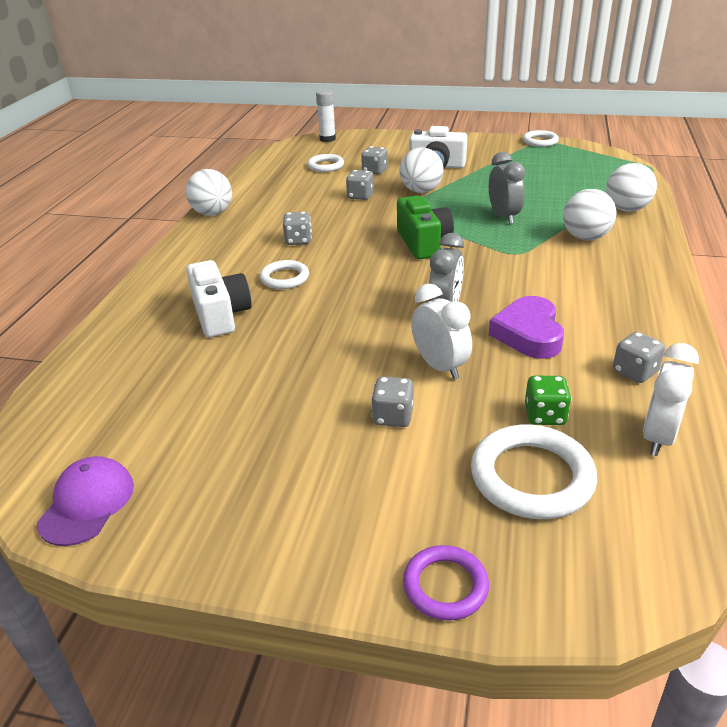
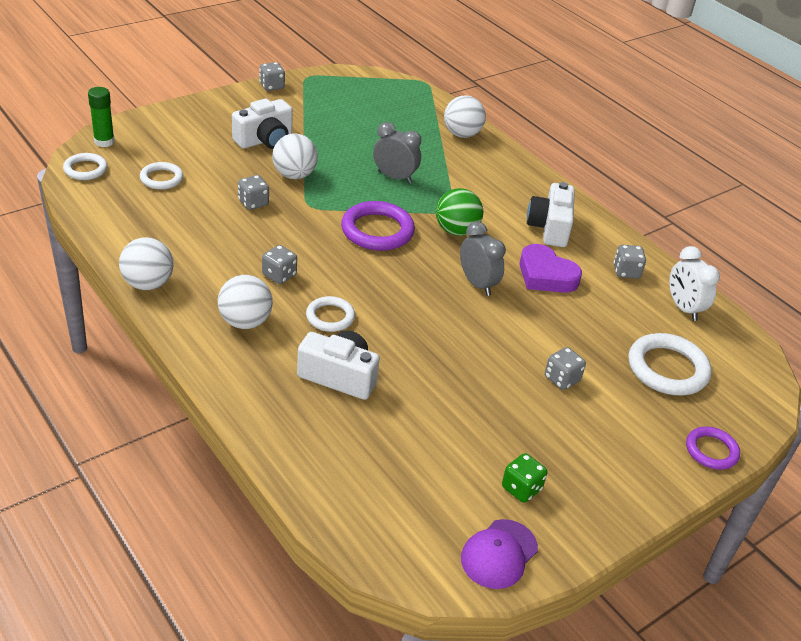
camera: 55 degrees left, 5 degrees up
(87, 503) = (499, 554): purple cap -> purple cap turned 105 degrees counterclockwise
(327, 139) = (104, 141): white glue stick -> green glue stick
(375, 171) = (219, 167): grey dice -> grey dice (272, 86)
(423, 243) = (377, 230): green camera -> purple ring
(439, 366) = (535, 329): white clock -> none
(495, 268) = (456, 231): none -> green ball
(540, 141) = (307, 78): white ring -> white ring (85, 169)
(545, 415) = (625, 328): green dice -> green dice (521, 488)
(585, 237) = (472, 174): white ball -> white ball (245, 322)
(602, 302) = (550, 228): none -> white camera

